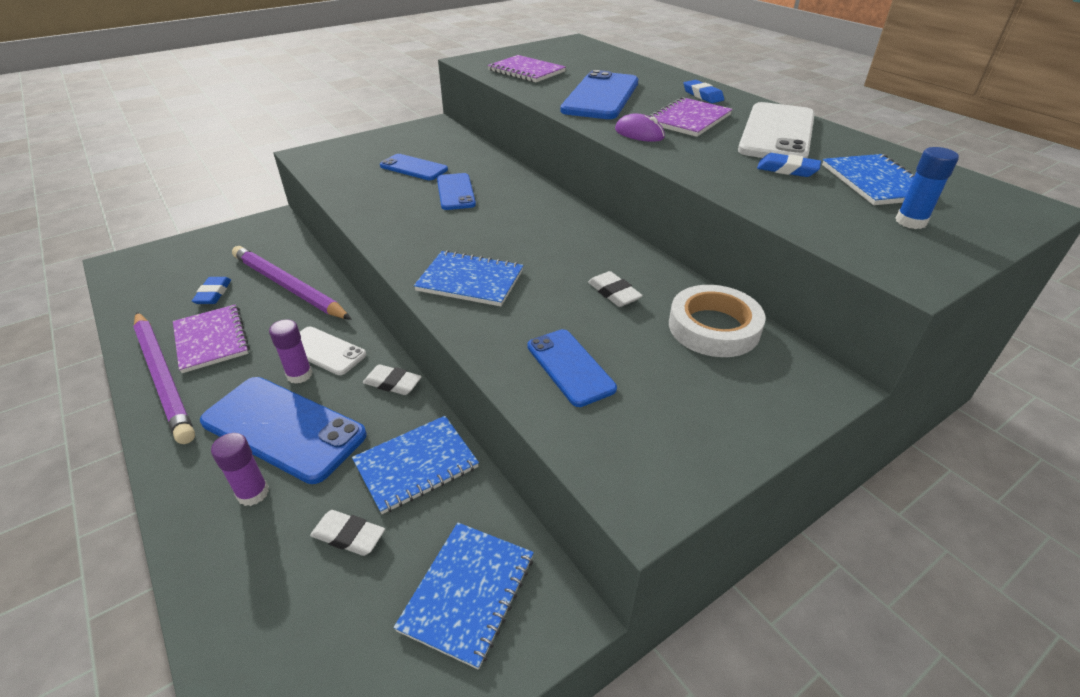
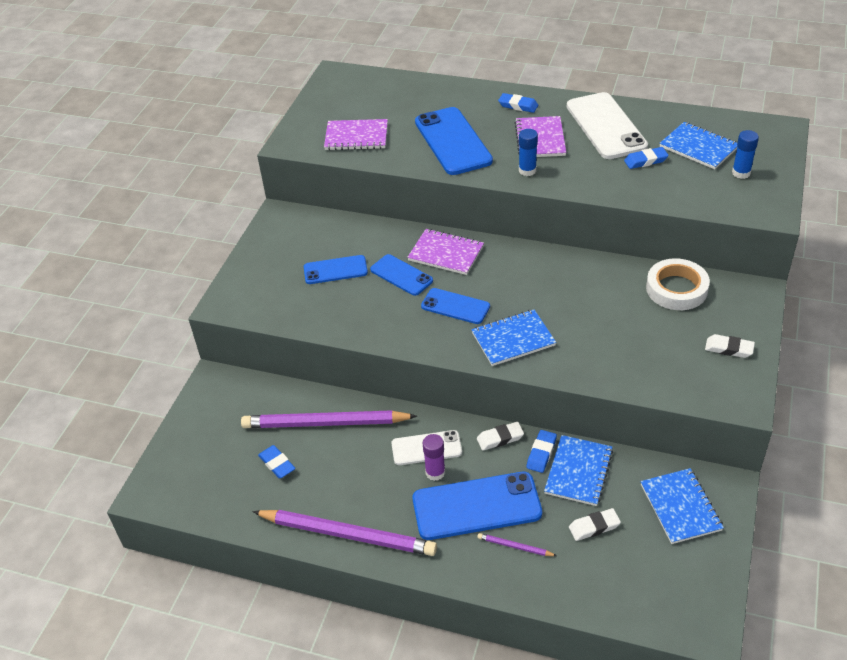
camera: 35 degrees left, 5 degrees up
(211, 340) = (336, 493): purple notebook -> purple notebook (446, 253)
(253, 493) = (515, 546): purple glue stick -> purple pencil
(408, 422) = (541, 453): none -> blue eraser
(570, 367) = (637, 358): blue phone -> blue phone (455, 306)
(614, 293) = (602, 297): white eraser -> white eraser (729, 349)
(639, 133) = (527, 170): purple mouse -> blue glue stick

